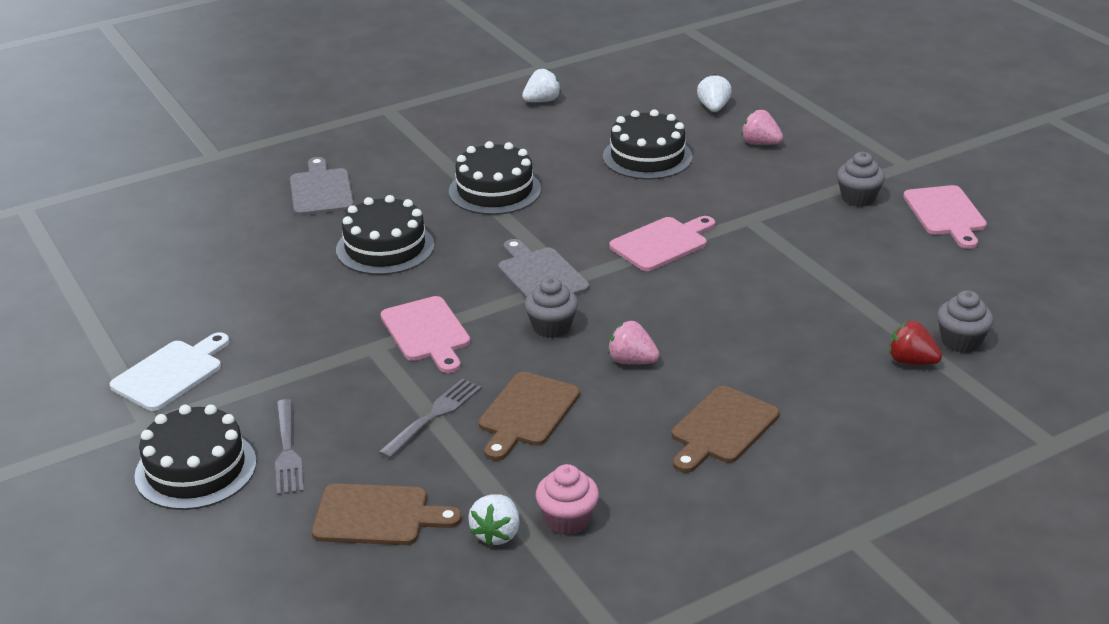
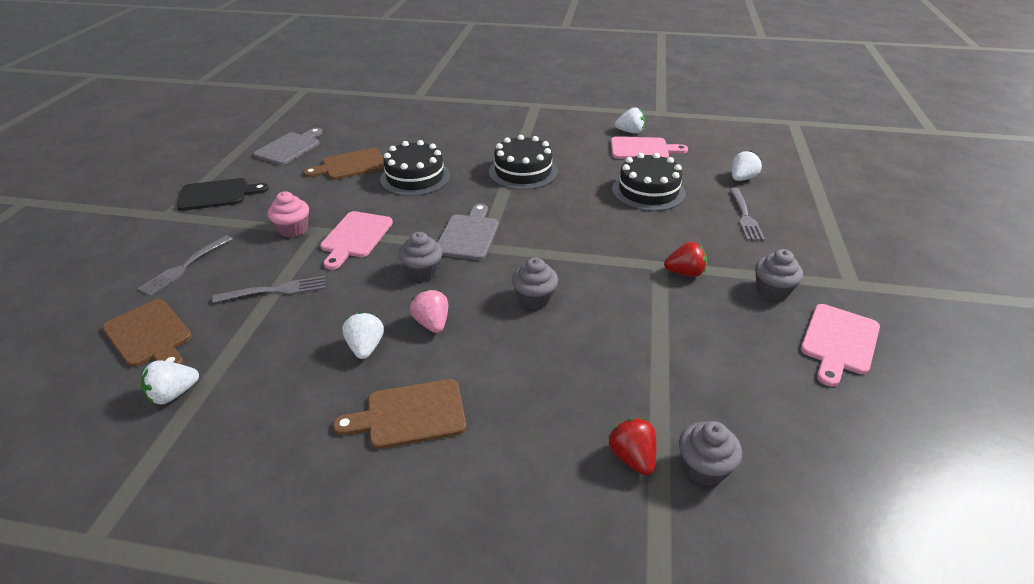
camera: 40 degrees right, 5 degrees up
(171, 373) = (217, 194): white cutting board -> black cutting board
(196, 469) = (137, 251): black cake -> none
(321, 190) = (435, 133): grey cutting board -> grey cutting board (290, 148)
(527, 413) = (320, 321): brown cutting board -> brown cutting board (350, 165)
(567, 520) = (220, 414): pink cupcake -> pink cupcake (293, 229)
(605, 408) = (366, 347): none -> white strawberry
(662, 243) = (574, 252): pink cutting board -> pink cutting board (642, 149)
(687, 297) = (534, 299): none -> grey cupcake
(760, 143) = (744, 216): pink strawberry -> grey fork
(776, 216) = (685, 273): none -> red strawberry

